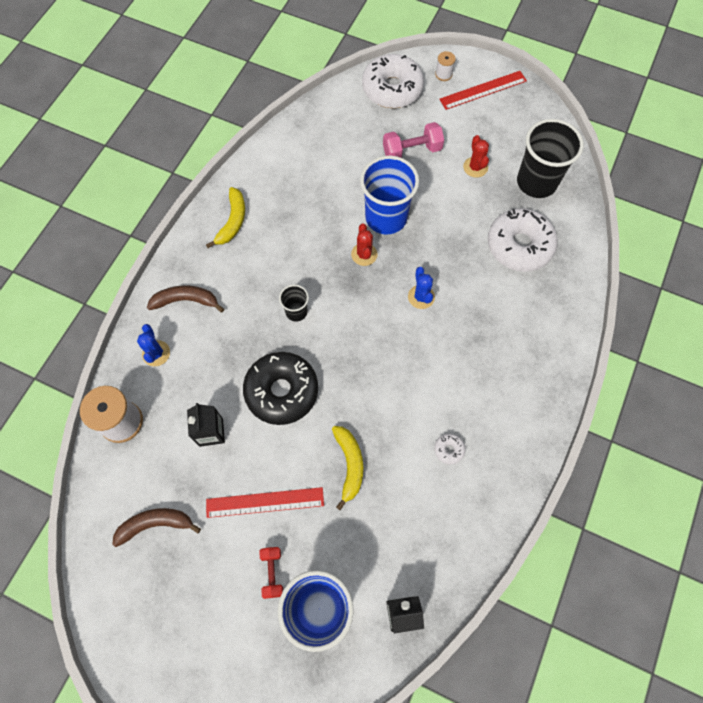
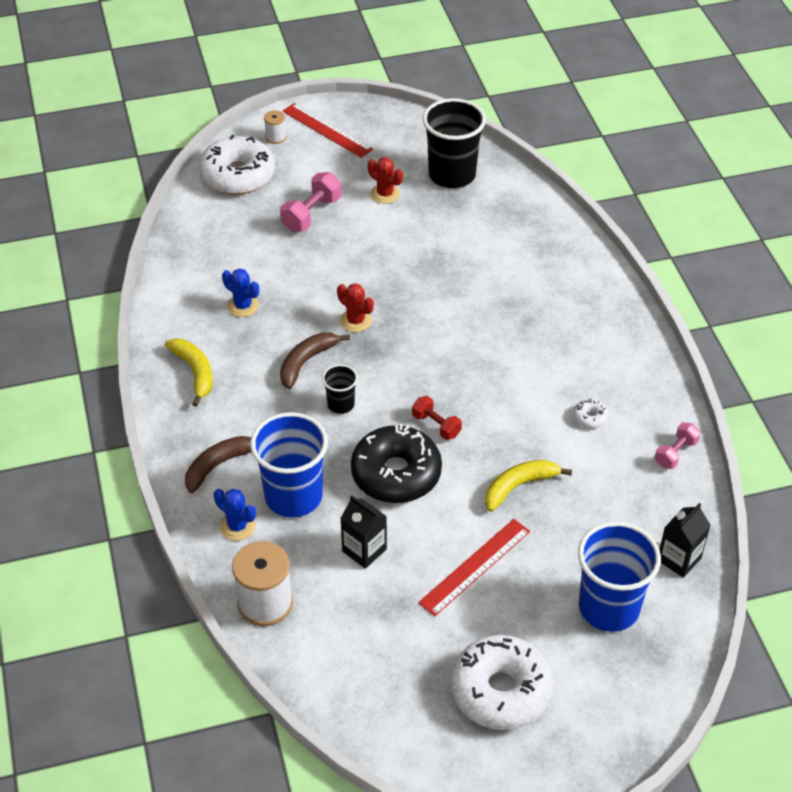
camera: 40 degrees left, 20 degrees down
(155, 524) = (392, 657): brown banana -> brown banana (306, 362)
(272, 573) = (540, 612): red dumbbell -> red dumbbell (436, 425)
(349, 465) = (518, 486): yellow banana -> yellow banana turned 75 degrees counterclockwise
(386, 217) = (344, 280): blue cup -> blue cup (293, 496)
(421, 297) = (444, 321): blue cactus -> blue cactus (243, 306)
(482, 527) = (675, 453): none -> pink dumbbell
(483, 90) = (327, 130): red ruler -> red ruler turned 75 degrees counterclockwise
(519, 245) = (488, 231): white donut -> white donut (500, 690)

